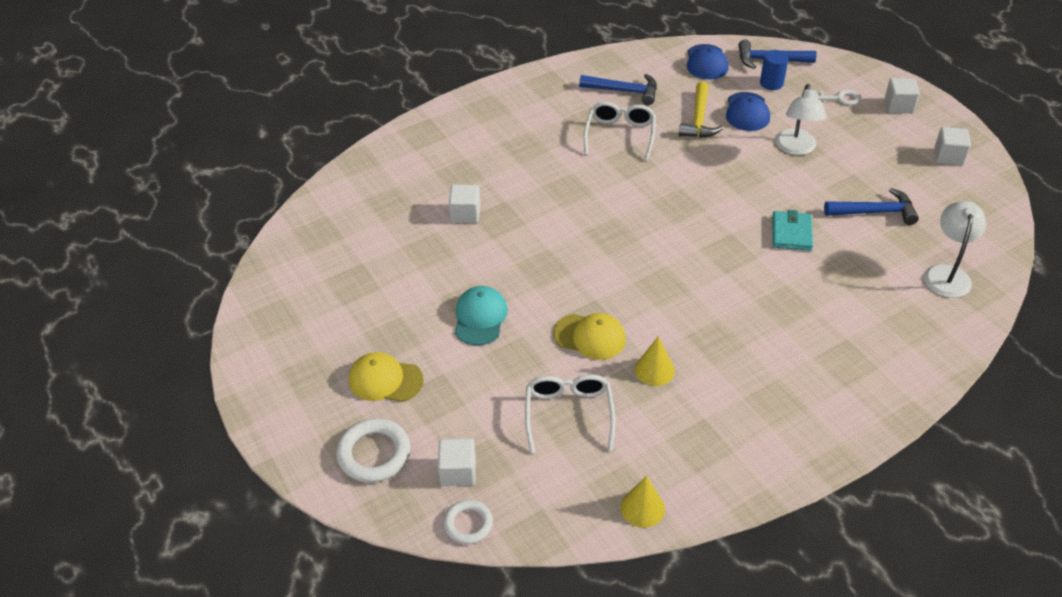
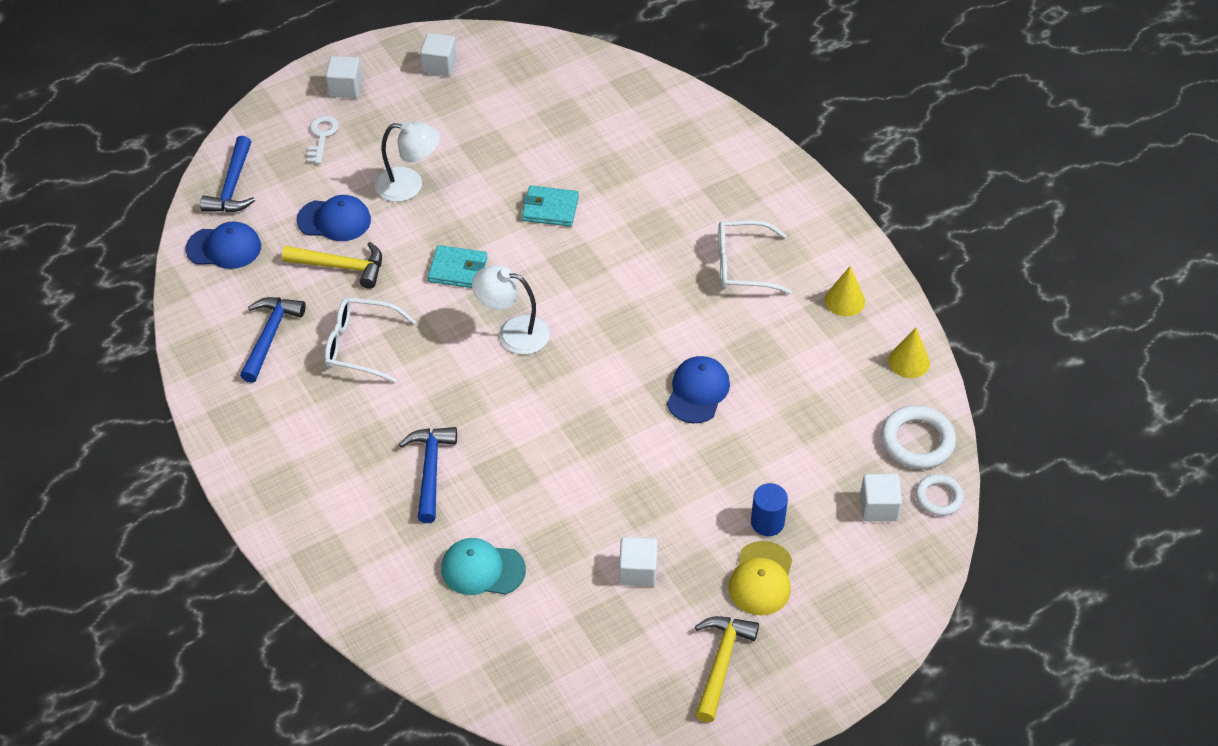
camera: 90 degrees left, 5 degrees up
(305, 352) = (721, 663): none -> yellow hammer
(374, 454) = (861, 583): white ring -> white ring (917, 441)
(465, 214) = (493, 508): white cube -> white cube (638, 571)
(480, 317) = (668, 491): turquoise cap -> turquoise cap (482, 569)
(569, 414) = (802, 413): white glasses -> white glasses (742, 265)
(590, 336) = (698, 391): yellow cap -> blue cap
(654, 370) = (743, 340): yellow cone -> yellow cone (844, 300)
(708, 181) = (458, 269): none -> turquoise wallet
(771, 83) = (281, 191): blue cylinder -> blue cylinder (767, 522)
(875, 212) = (523, 138): blue hammer -> blue hammer (430, 470)
(947, 274) = (616, 101): white lamp -> white lamp (513, 332)

